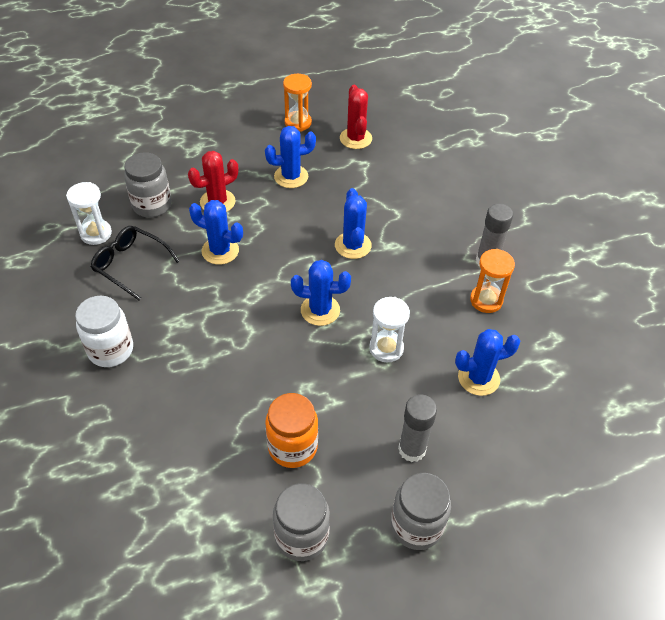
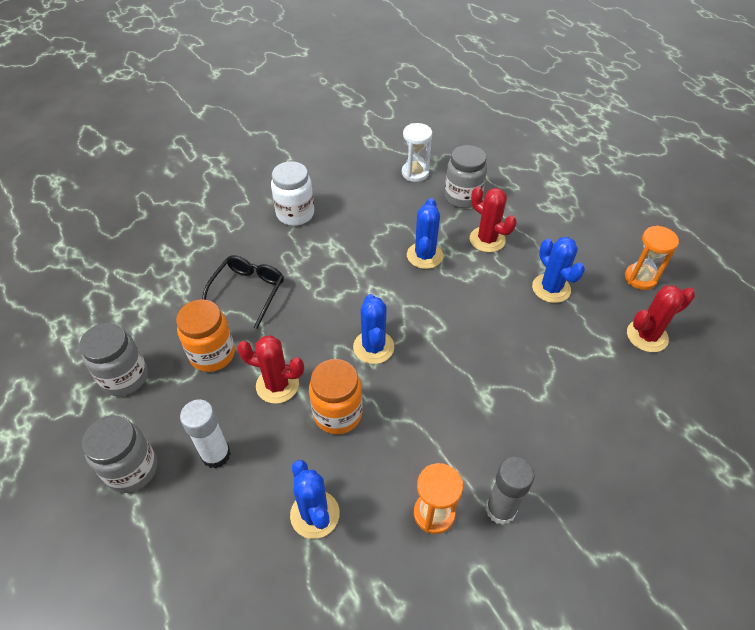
camera: 80 degrees right, 0 degrees up
(131, 265) = (387, 202): black glasses -> black glasses (248, 292)
(345, 392) = (277, 385): none -> red cactus
(353, 245) = (472, 361): blue cactus -> none
(386, 348) = (337, 414): white hourglass -> orange jar
(412, 449) = (216, 455): grey glue stick -> white glue stick

